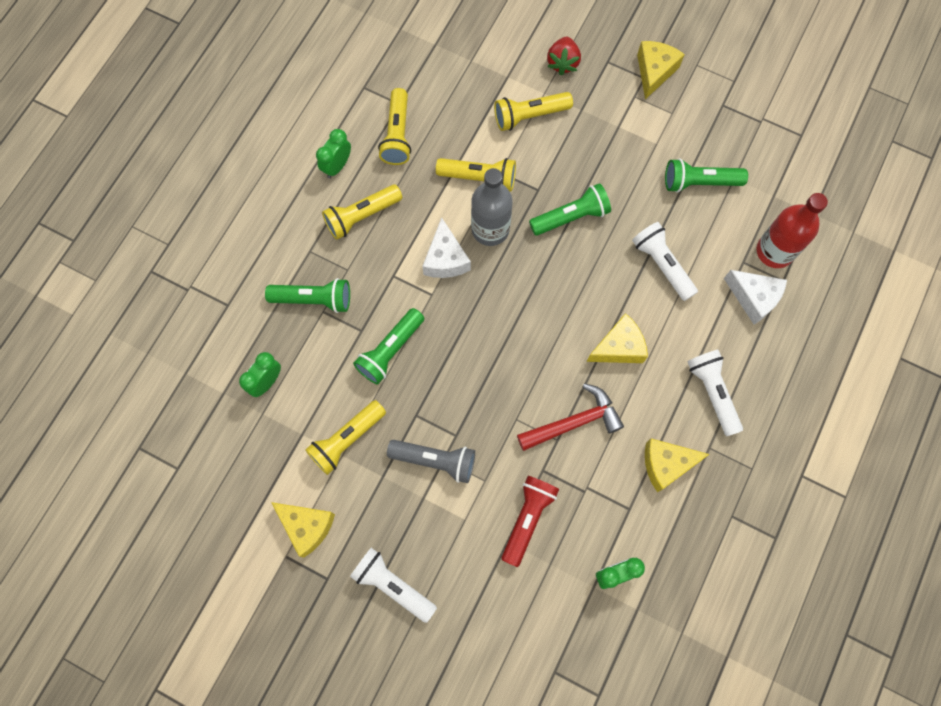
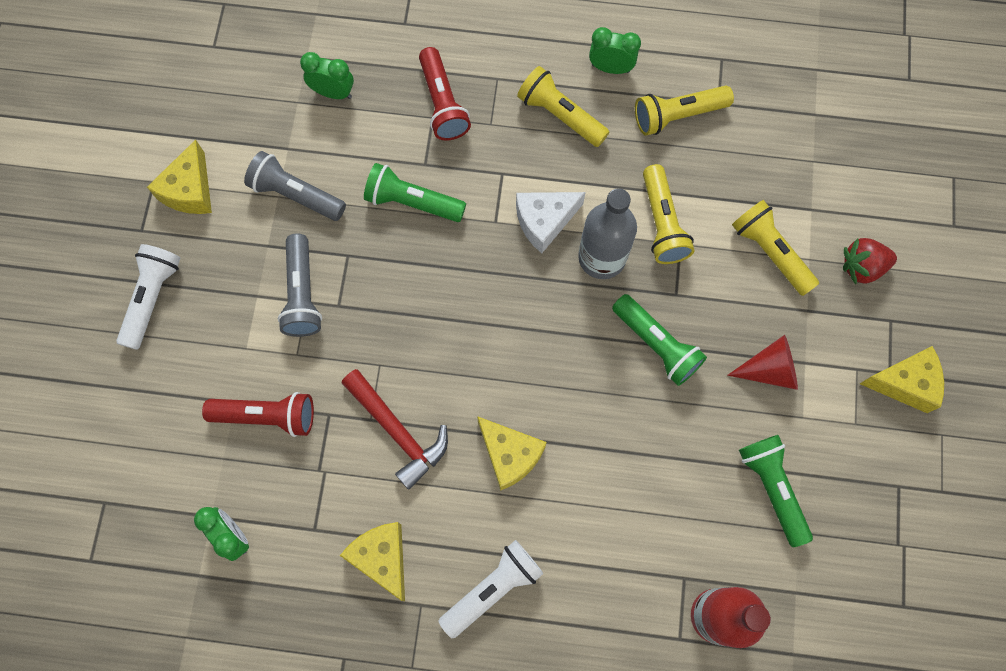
camera: 70 degrees right, 0 degrees up
(314, 300) = (442, 103): green flashlight -> red flashlight
(346, 439) = (296, 194): yellow flashlight -> grey flashlight
(615, 150) = (769, 369): none -> red cone
(662, 264) = (638, 475): white flashlight -> none
(754, 298) = (639, 606): white cheese -> none

